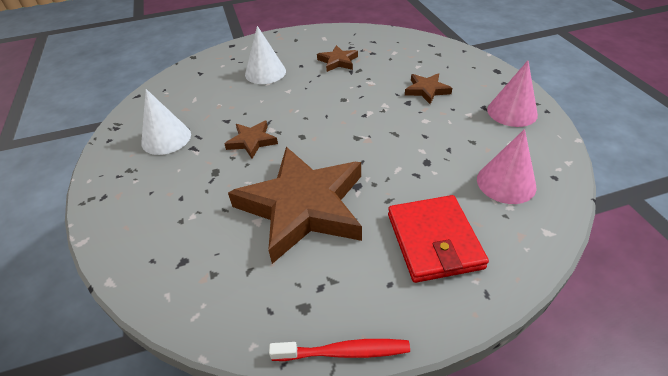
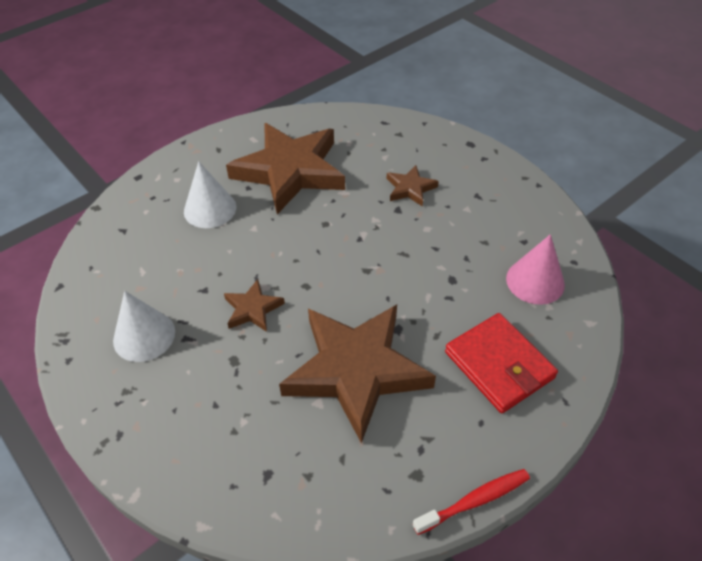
camera: 25 degrees left, 5 degrees up
(338, 61) = (290, 171): brown star -> brown star, size x2.28
(512, 112) = (507, 195): pink cone -> none

